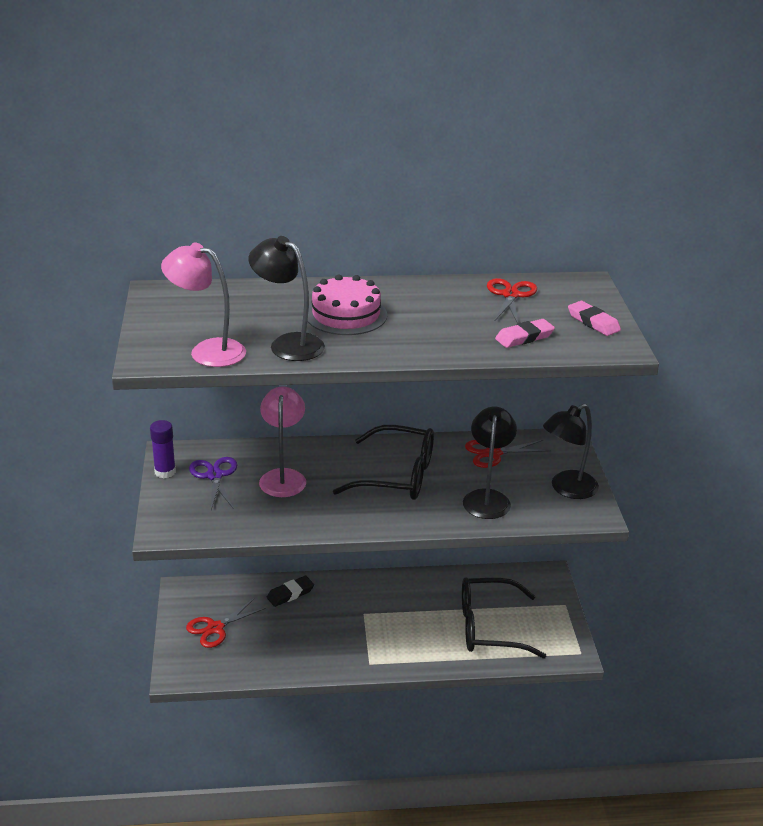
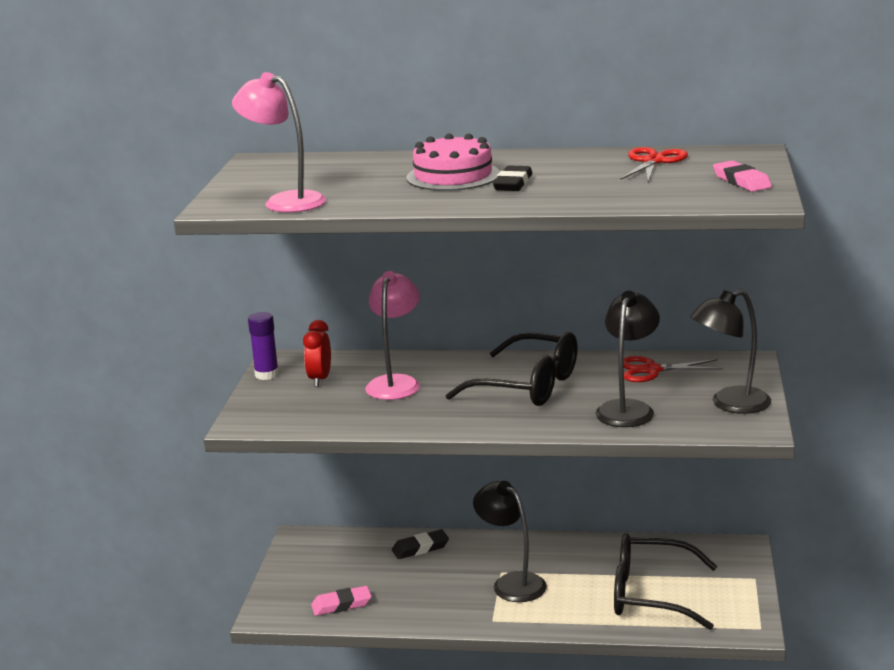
camera: 15 degrees right, 10 degrees down
(215, 476) = (320, 379): purple scissors -> red clock
(215, 628) = (324, 575): red scissors -> none
(288, 344) = (375, 196): black lamp -> black lamp (512, 583)
(403, 325) = (513, 183): none -> black eraser
(524, 337) = (650, 192): pink eraser -> pink eraser (341, 605)

